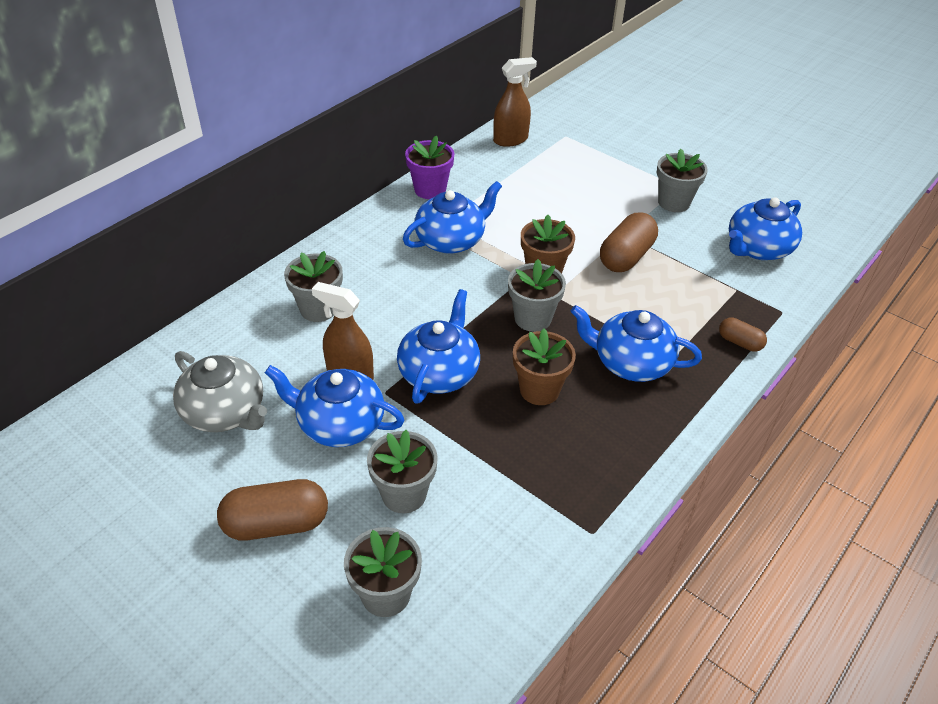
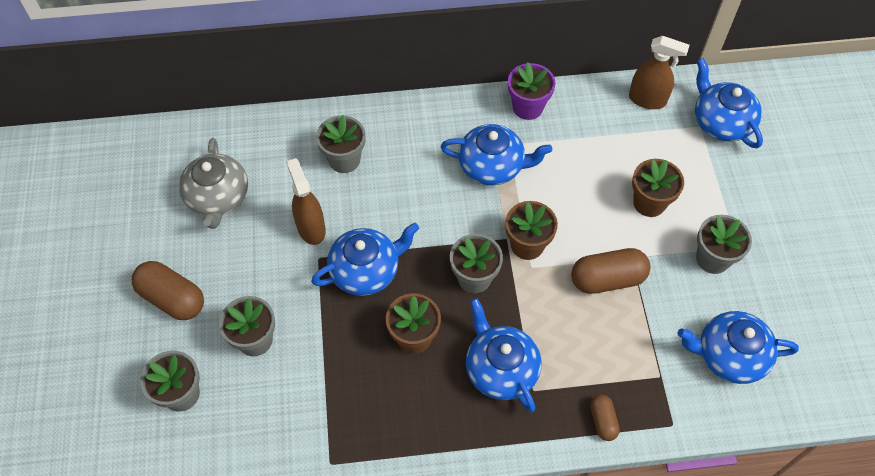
camera: 45 degrees right, 15 degrees up
(339, 424) = (270, 259): blue teapot -> blue teapot (721, 122)
(592, 196) = (649, 203): none -> brown flower pot

